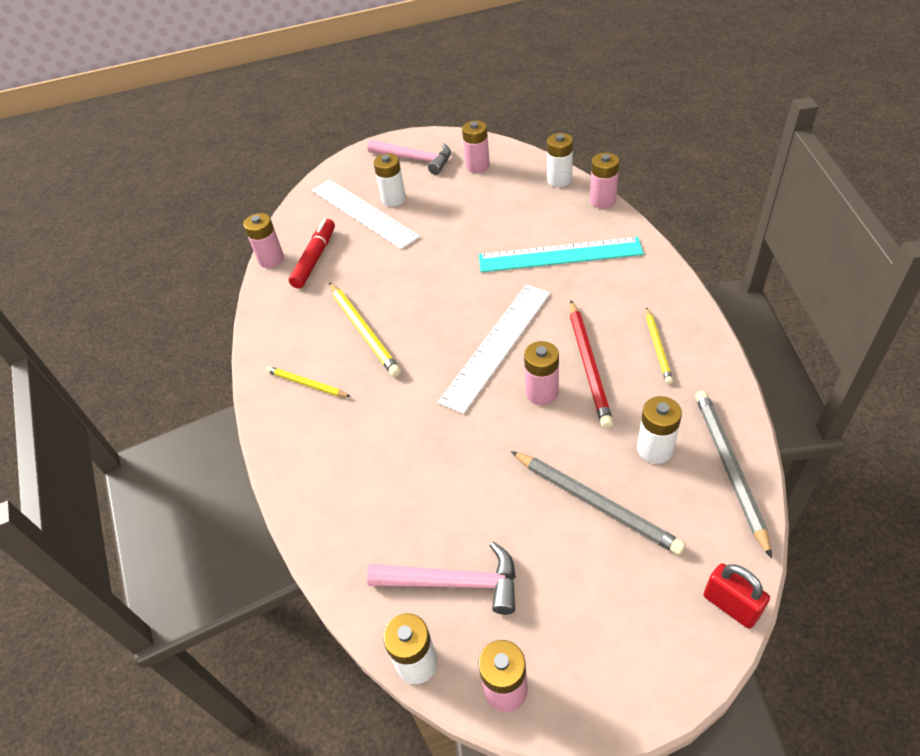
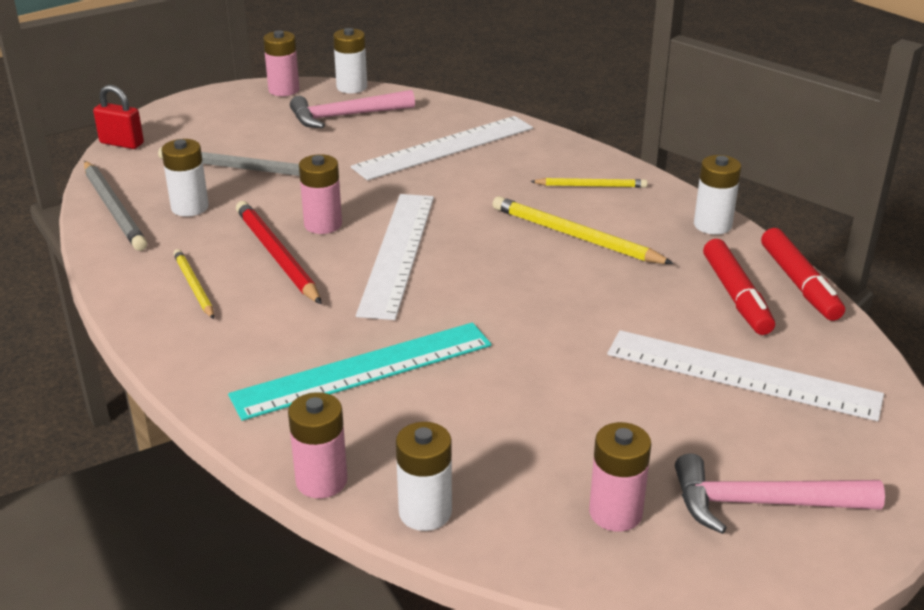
camera: 150 degrees right, 15 degrees down
(271, 259) = (799, 284): pink battery -> red marker
(385, 479) = (444, 148): none -> white ruler
(393, 199) = (715, 408): white battery -> white battery (712, 225)

